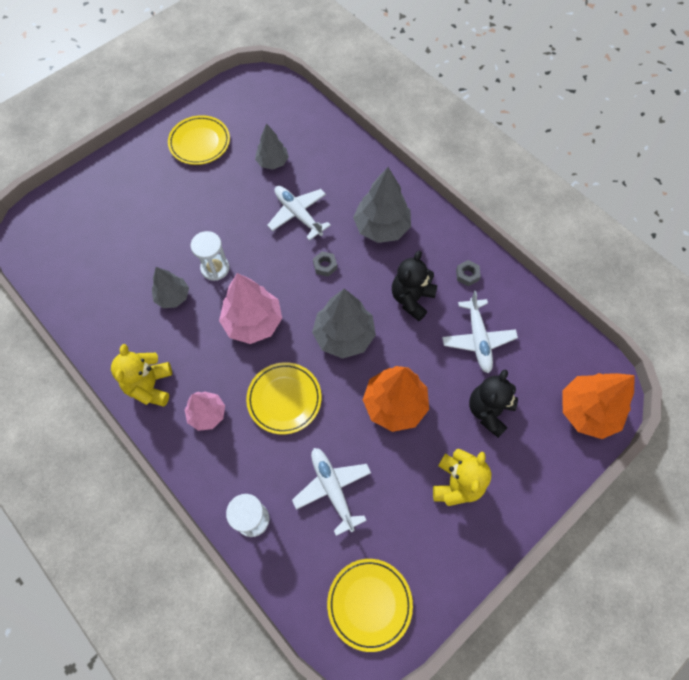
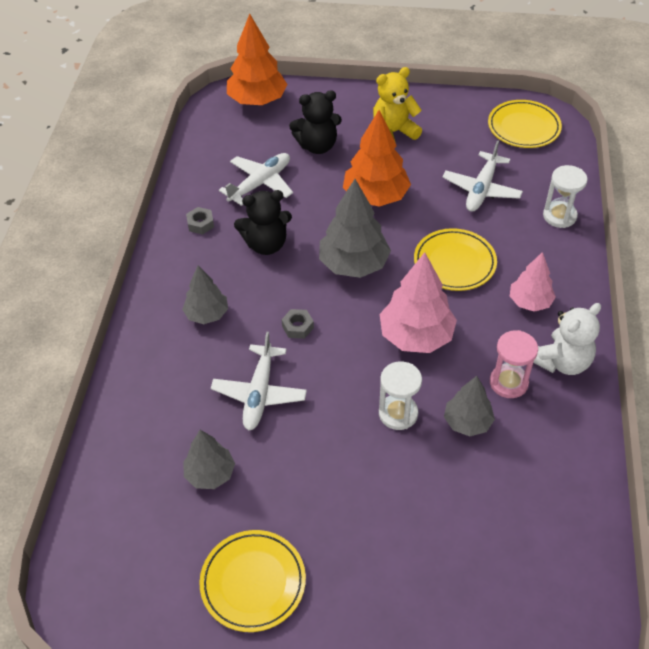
camera: 130 degrees left, 15 degrees down
(150, 386) = (561, 362): yellow teddy bear -> white teddy bear
(171, 342) = (508, 382): none -> pink hourglass
(381, 227) = (207, 314): grey tree -> grey tree, size x0.61

